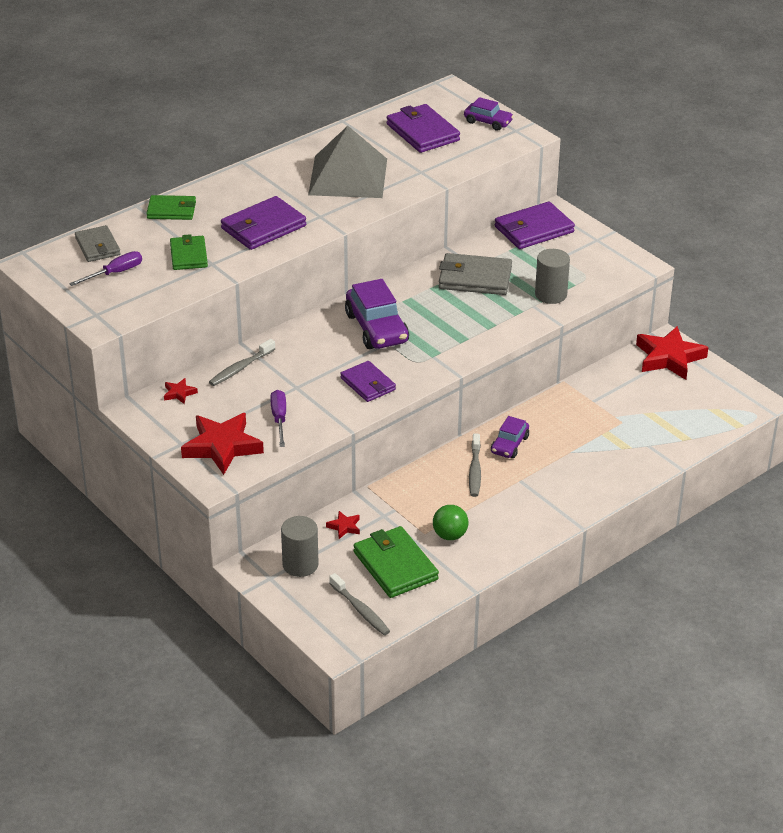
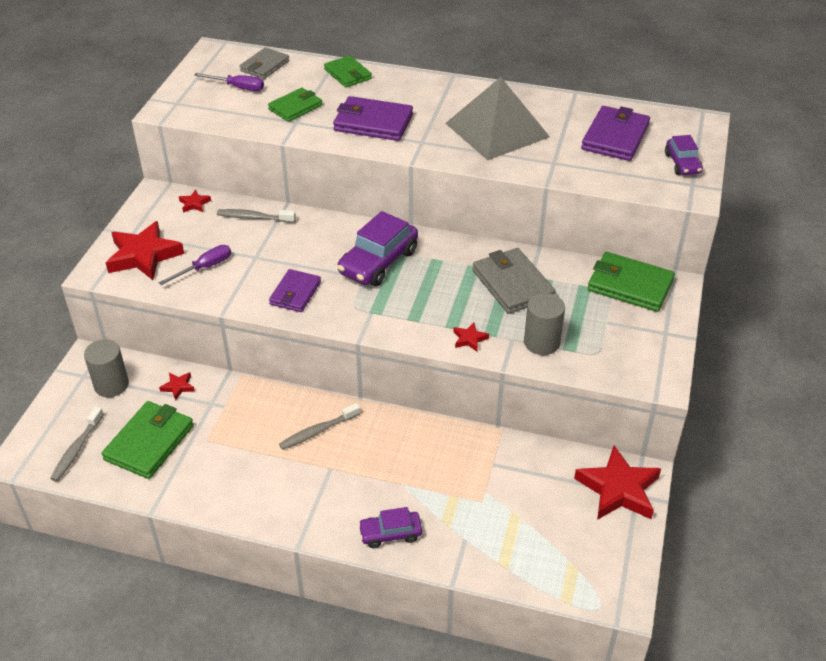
camera: 55 degrees right, 5 degrees up
(450, 535) = (215, 458): green ball -> none
(509, 445) = (374, 436): purple car -> purple car (390, 534)
(513, 324) = (469, 339): none -> red star
(534, 229) = (629, 285): purple wallet -> green wallet

